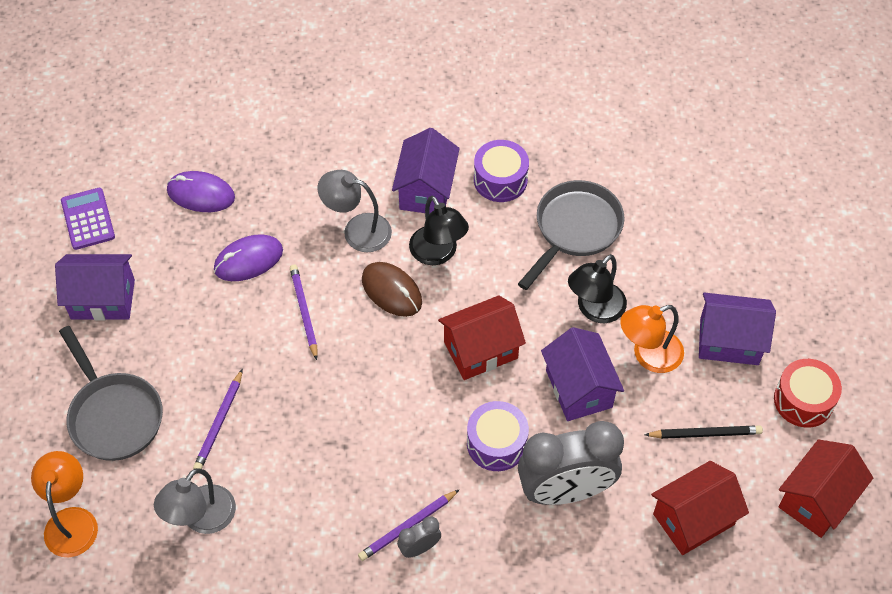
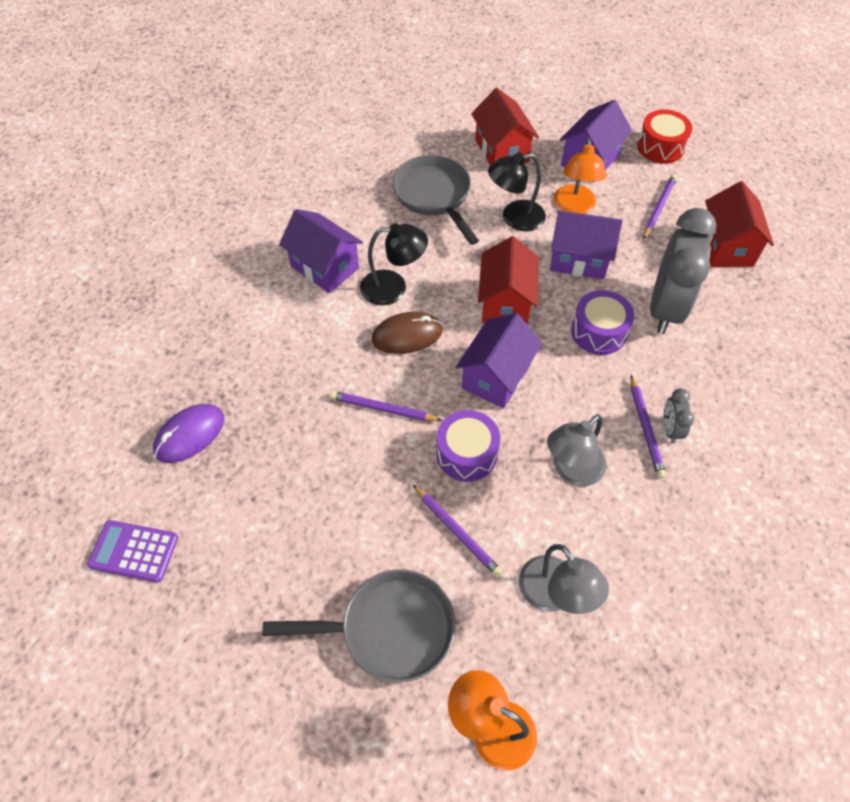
camera: 60 degrees left, 0 degrees up
(103, 299) = (243, 579): purple house -> purple house (496, 376)
(248, 260) = (295, 428): purple mouse -> none
(357, 230) = (327, 331): grey lamp -> grey lamp (571, 470)
(500, 180) = (353, 217): purple drum -> purple drum (466, 453)
(594, 310) = (514, 218): black lamp -> black lamp turned 90 degrees clockwise
(705, 433) = (658, 208): black pencil -> purple pencil
(816, 500) = (742, 177): red house -> red house (501, 151)

